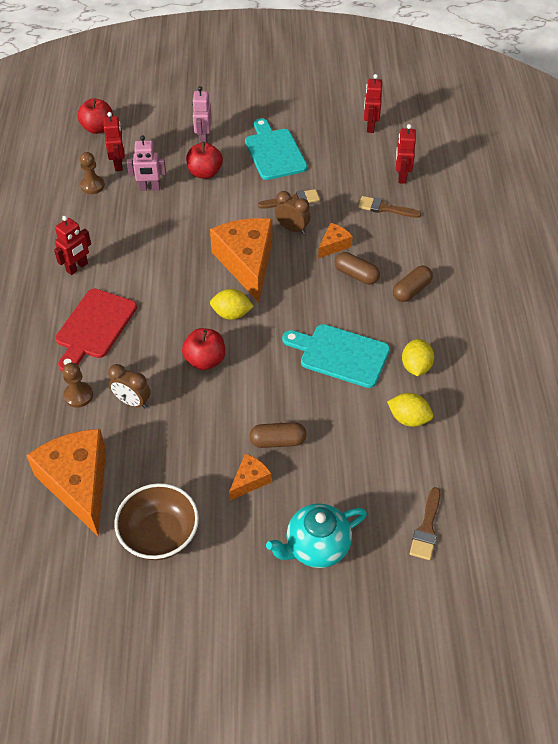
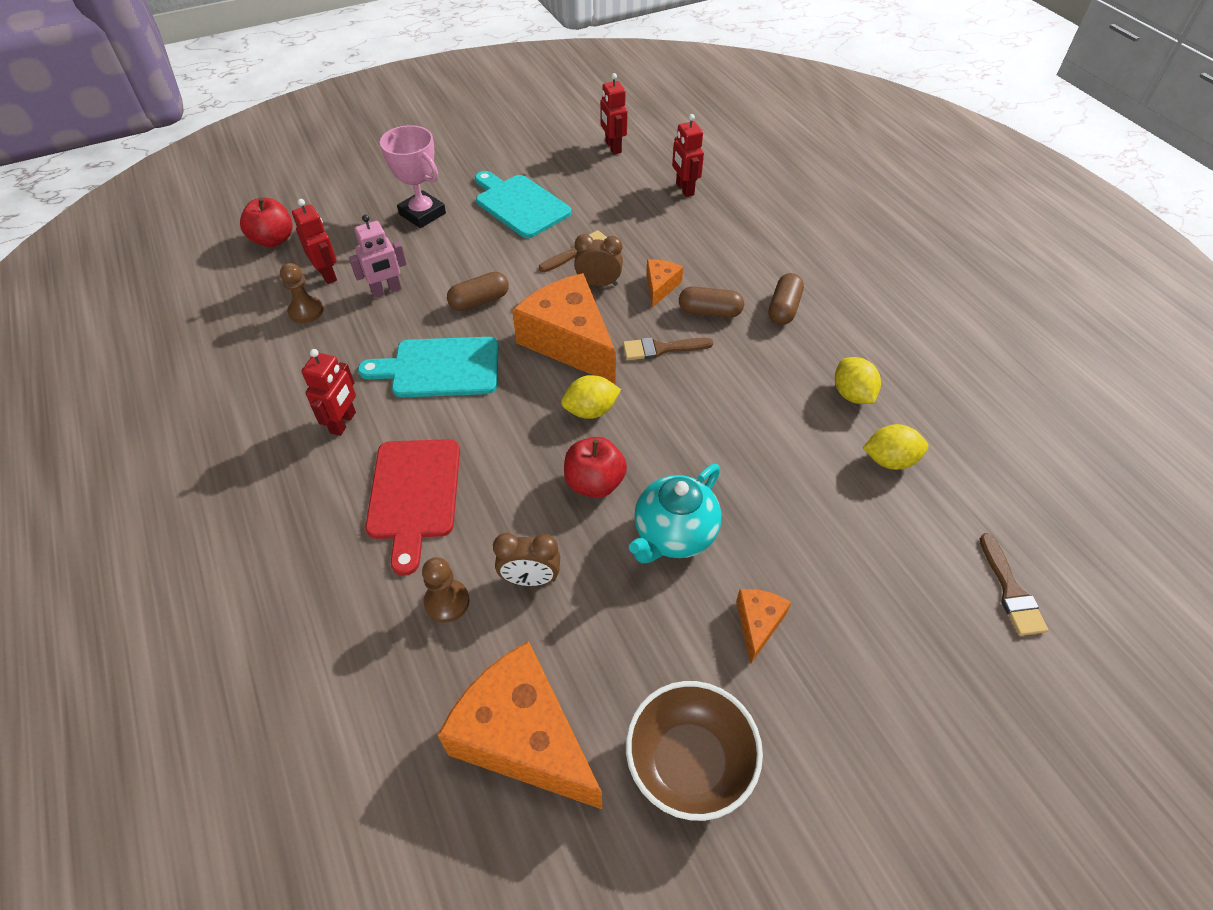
camera: 25 degrees left, 0 degrees up
(203, 139) = (422, 214): pink robot -> pink trophy
(205, 173) = (448, 252): red apple -> none
(278, 441) = (757, 554): brown capsule -> brown capsule (479, 301)
(316, 547) = (903, 679): turquoise teapot -> turquoise teapot (674, 535)
(340, 355) = (757, 412): turquoise cutting board -> turquoise cutting board (440, 368)
(385, 208) = (690, 228): brown brush -> brown brush (661, 349)

